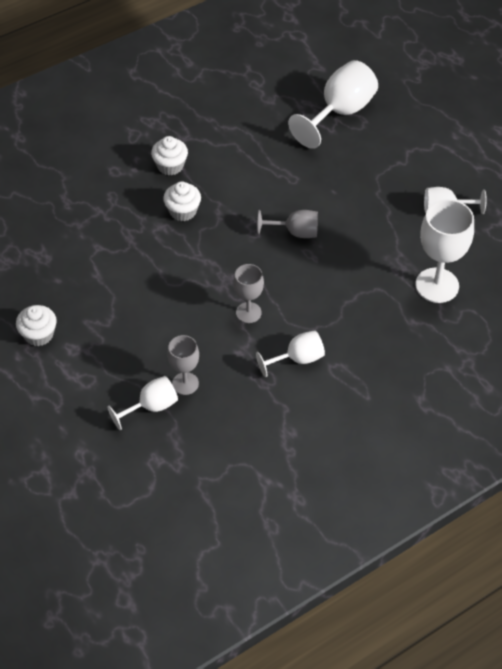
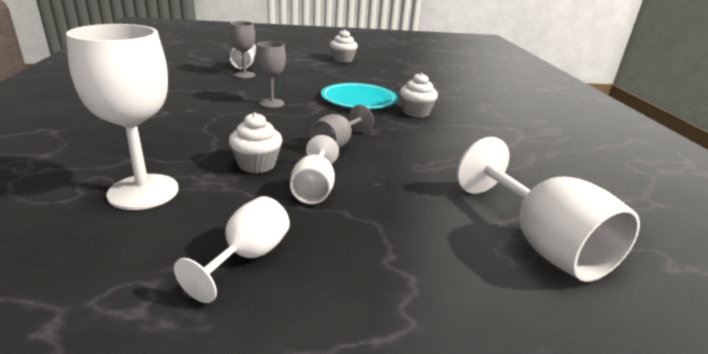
camera: 115 degrees right, 25 degrees down
(170, 166) = (481, 122): white cupcake -> white cupcake (257, 164)
(182, 260) = (358, 99): none -> turquoise plate
(297, 359) = (197, 104): white goblet -> white goblet (314, 189)

